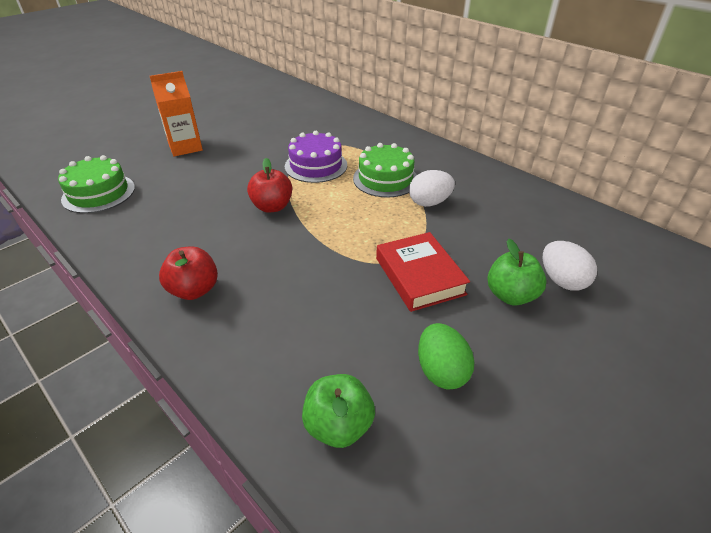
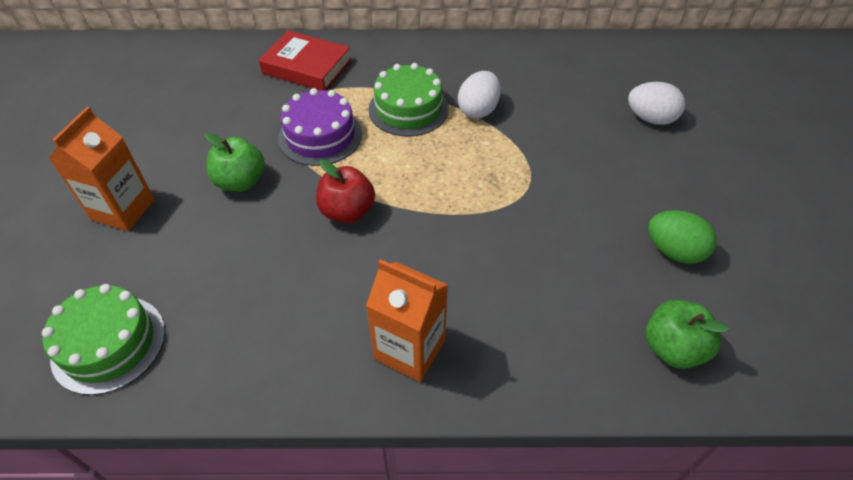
camera: 45 degrees left, 10 degrees up
(194, 290) = (410, 349): red apple -> orange carton
(419, 276) = (563, 186): red book -> red book (307, 67)
(510, 295) = (637, 155): green apple -> green apple (241, 181)

